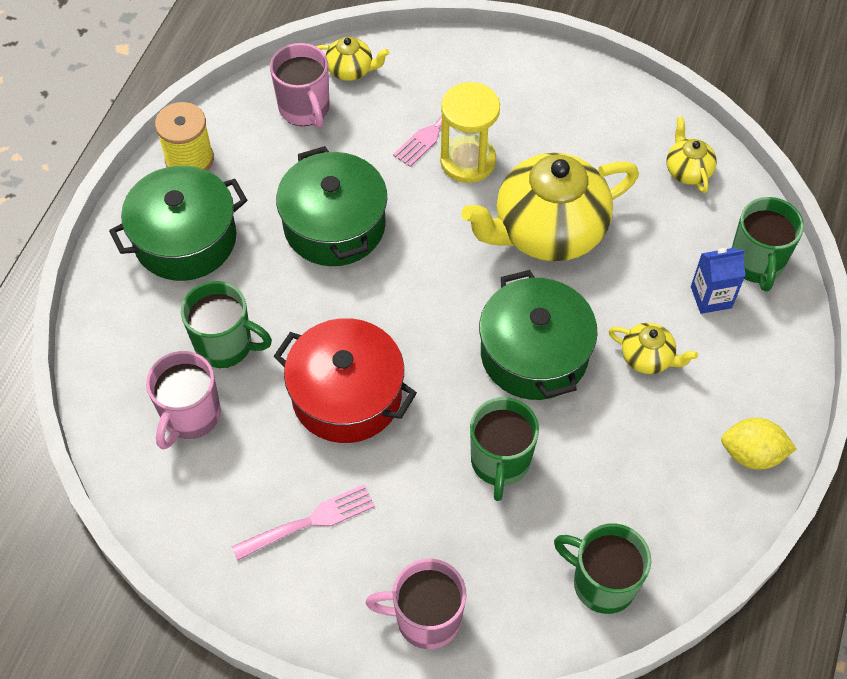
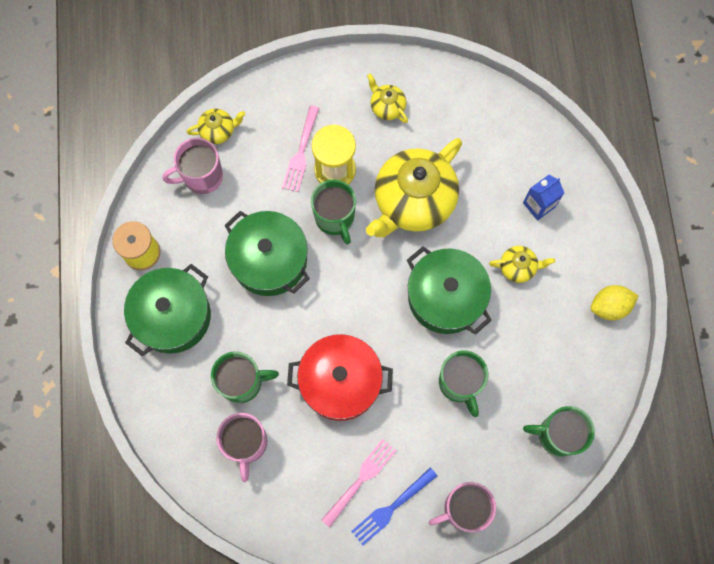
camera: 25 degrees left, 15 degrees up
(305, 109) = (202, 177): pink mug -> pink mug turned 120 degrees clockwise
(332, 573) = (392, 507): none -> blue fork
(687, 170) = (483, 114): yellow teapot -> yellow teapot (387, 107)
(756, 263) = (557, 167): green mug -> green mug (335, 218)

